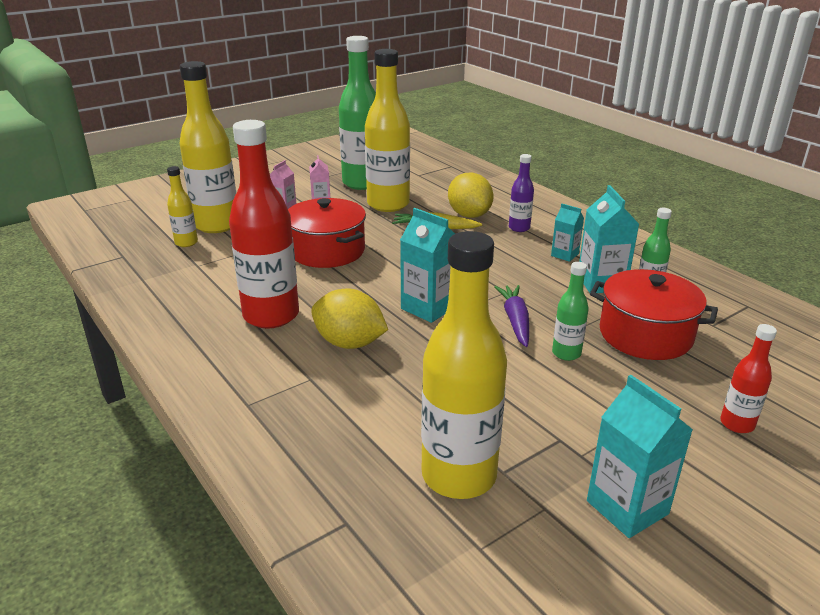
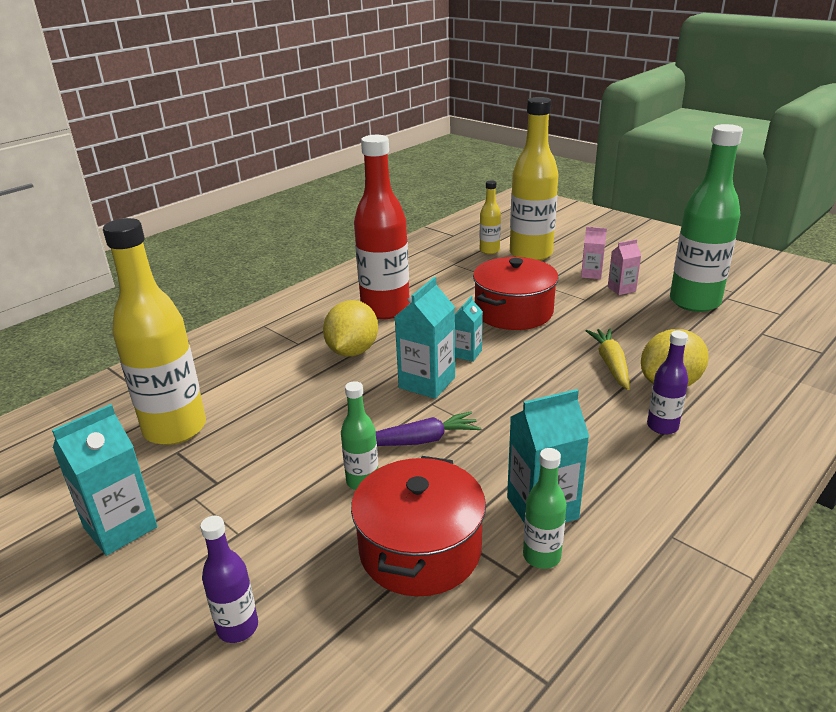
camera: 80 degrees right, 0 degrees up
(388, 204) = (650, 326): yellow bottle -> none
(564, 255) = (607, 471): turquoise carton -> turquoise carton (467, 353)
(737, 424) = (238, 627): red bottle -> purple bottle

